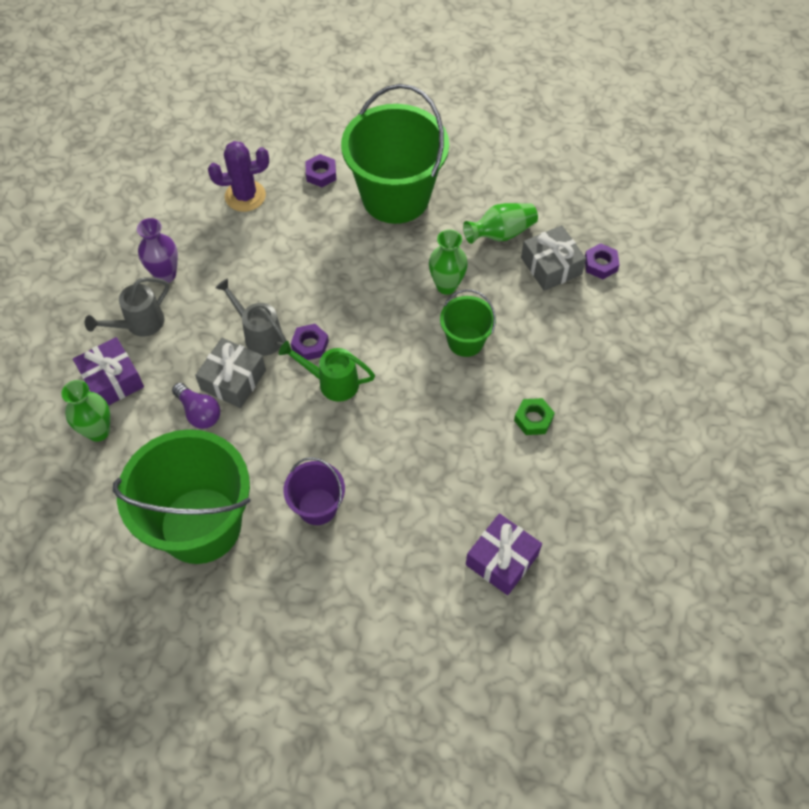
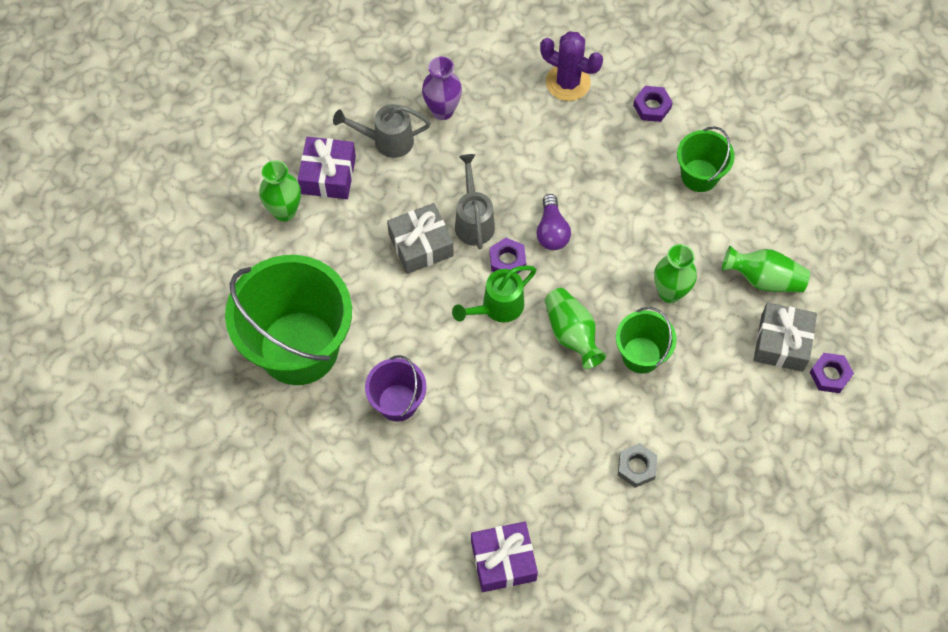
camera: 40 degrees right, 5 degrees up
(199, 412) = (372, 253): purple light bulb -> purple light bulb (552, 231)
(332, 382) = (497, 307): green watering can -> green watering can turned 90 degrees counterclockwise
(395, 197) = (699, 175): green bucket -> green bucket, size x0.49
(404, 362) = (572, 334): none -> green vase
(533, 419) = (636, 467): green nut -> grey nut

